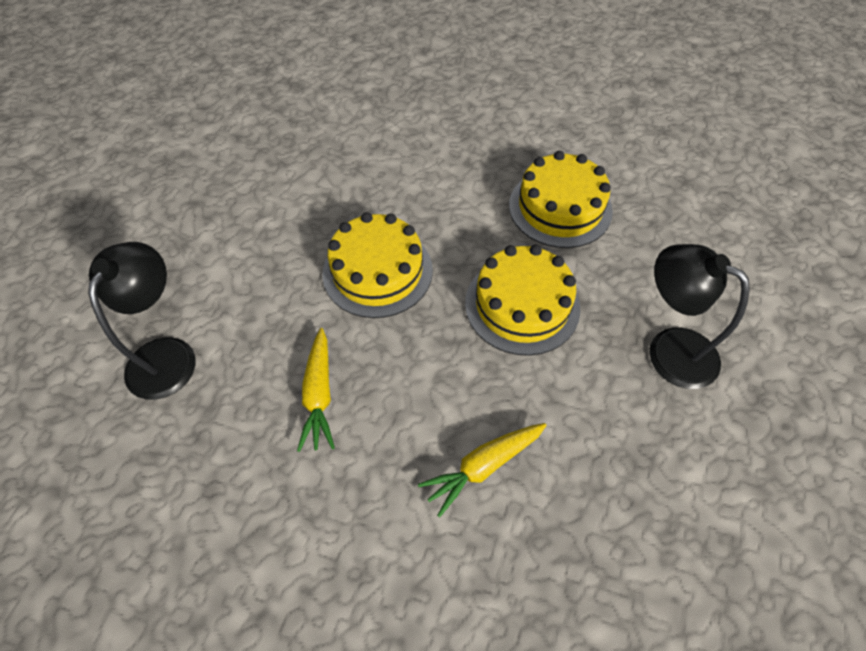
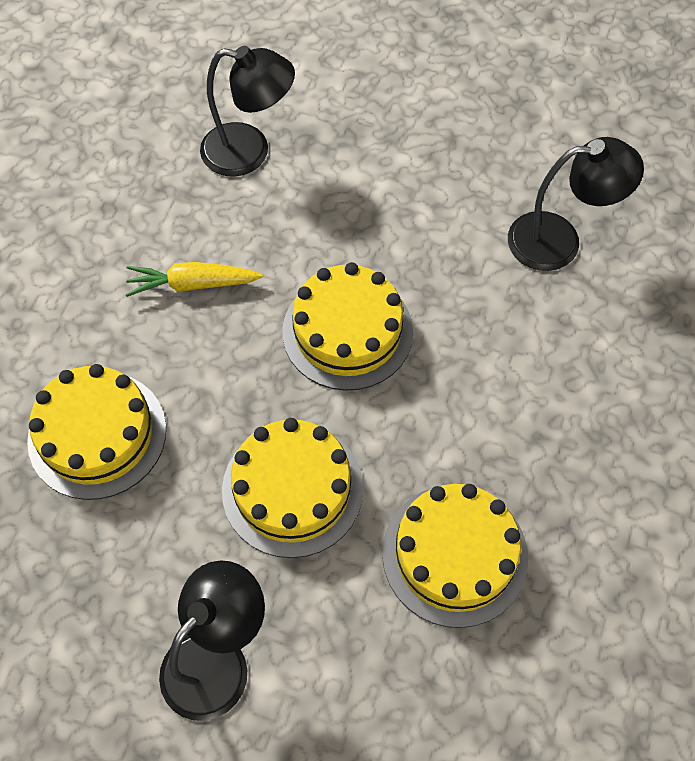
camera: 90 degrees right, 5 degrees up
(305, 144) = (559, 240): none -> black lamp
(483, 466) = (97, 434): yellow carrot -> yellow cake

